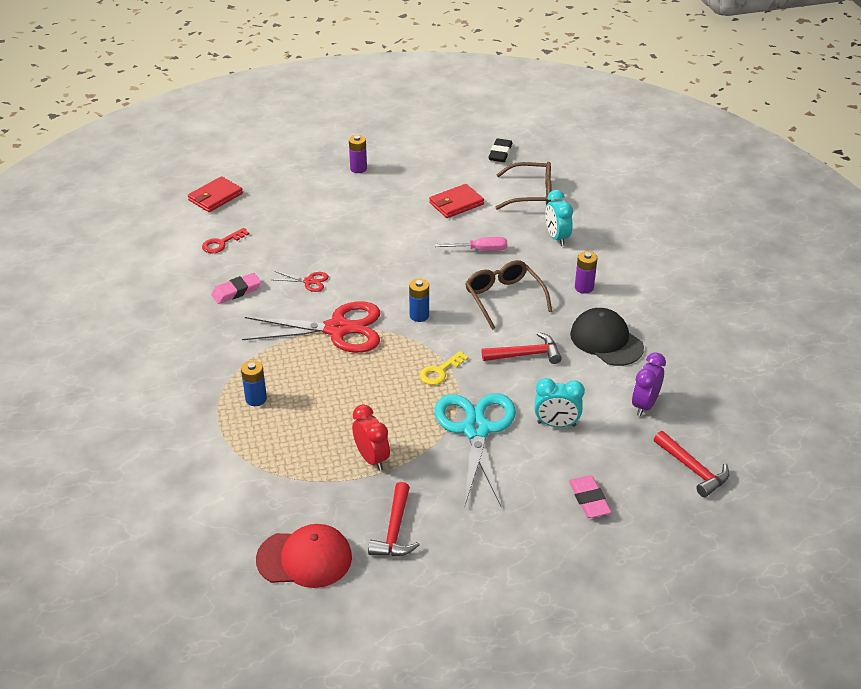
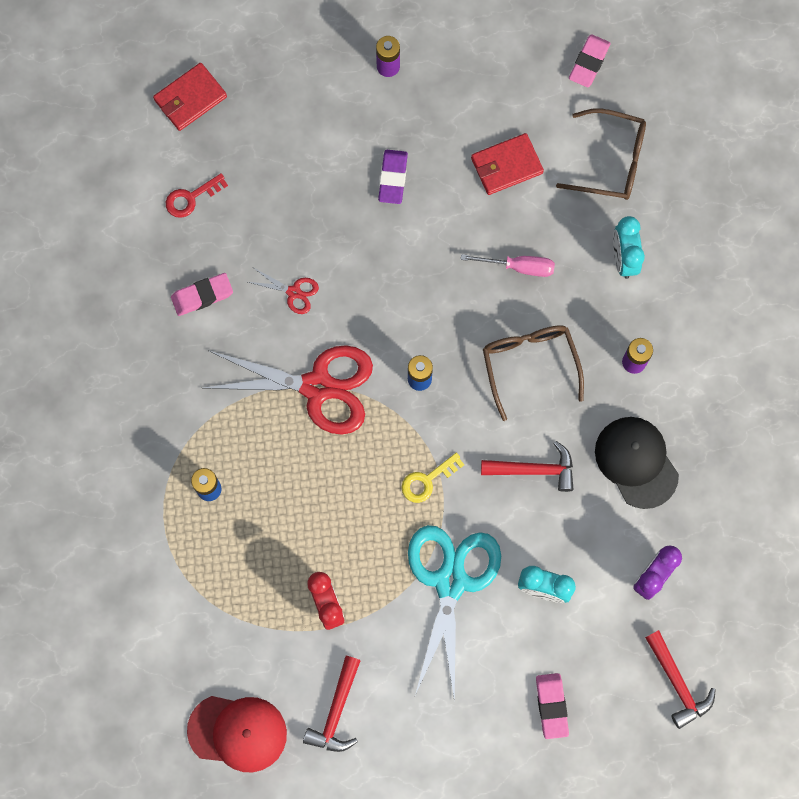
camera: 10 degrees right, 35 degrees up
(374, 218) = (393, 178): none -> purple eraser
(500, 153) = (589, 63): black eraser -> pink eraser

